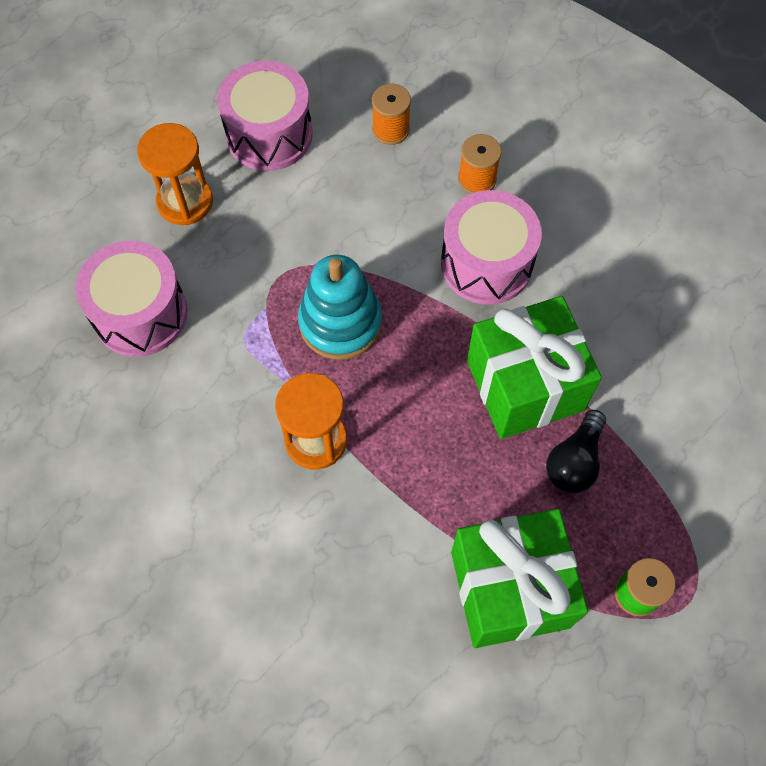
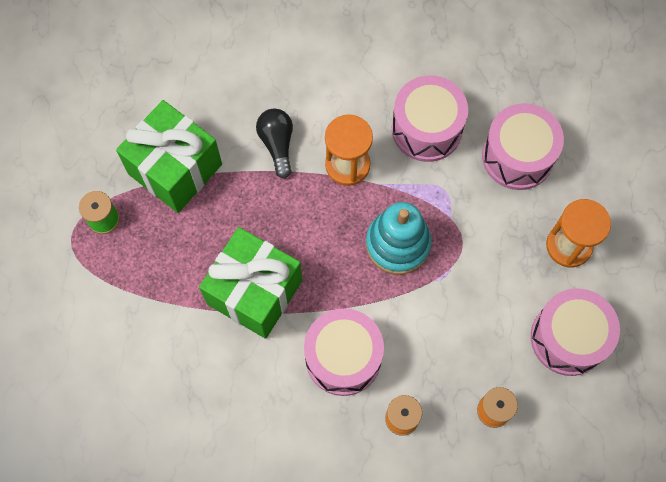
camera: 140 degrees right, 5 degrees up
(197, 413) = (426, 129): none -> pink drum
(574, 461) = (190, 268): black light bulb -> black light bulb (277, 144)

